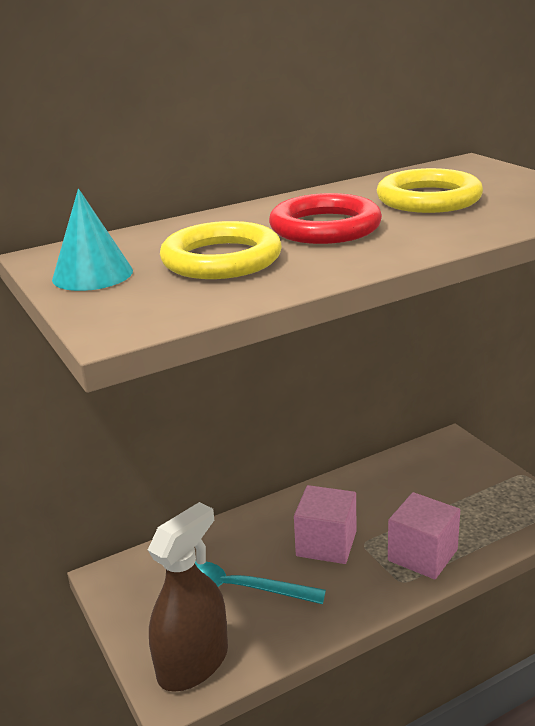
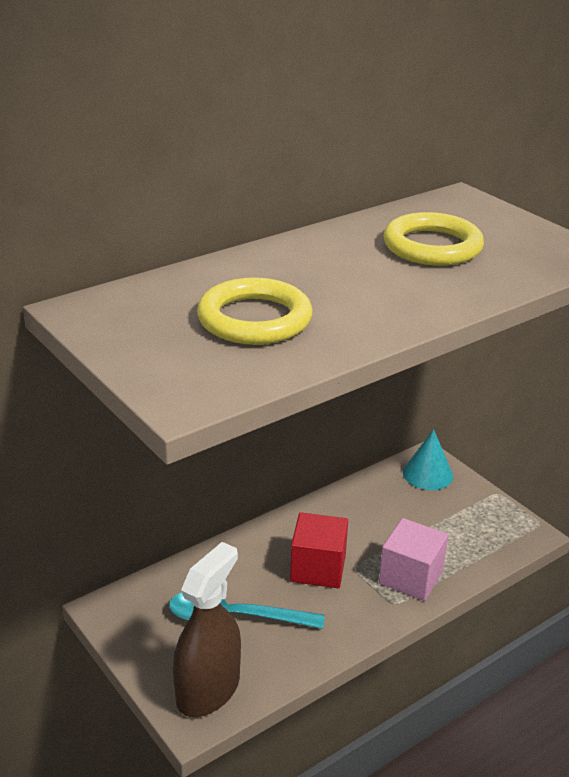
camera: 10 degrees left, 5 degrees up
(92, 274) = (135, 335): turquoise cone -> turquoise cone (427, 474)
(325, 227) = (342, 280): red ring -> none
(326, 544) = (318, 568): pink cube -> red cube

